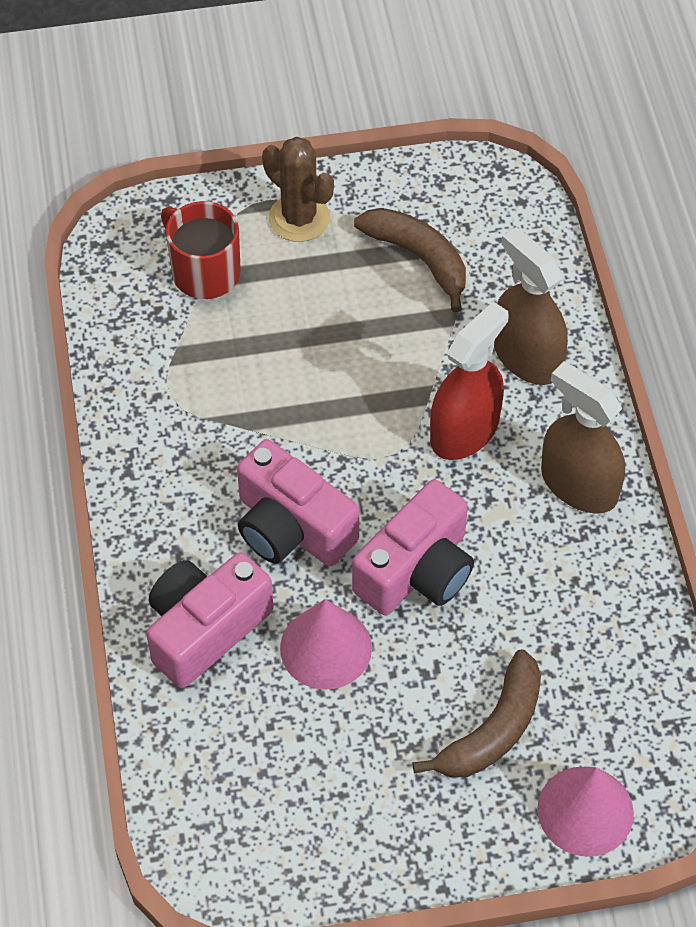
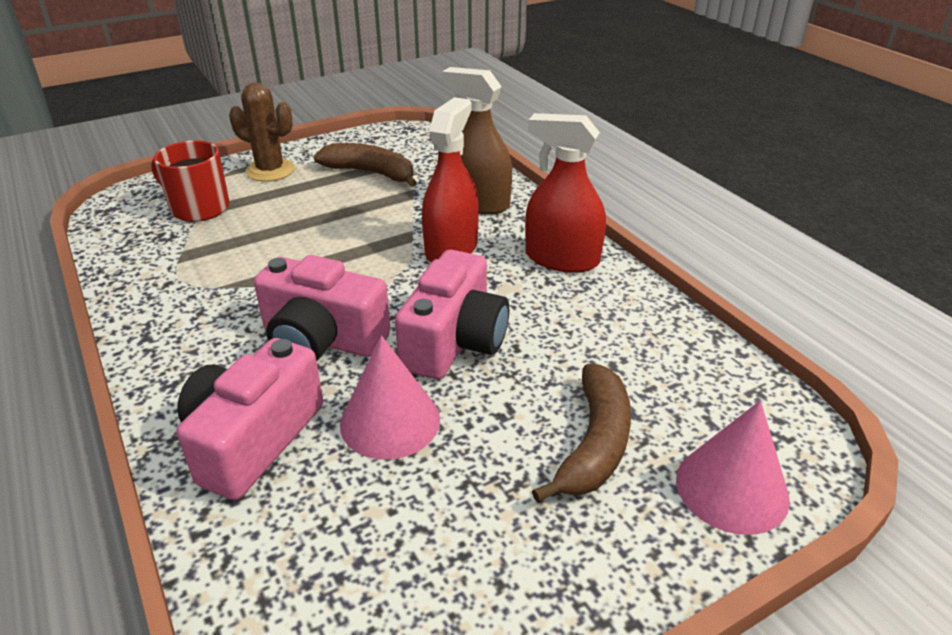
camera: 20 degrees left, 20 degrees down
(579, 485) = (562, 259): brown spray bottle -> red spray bottle

